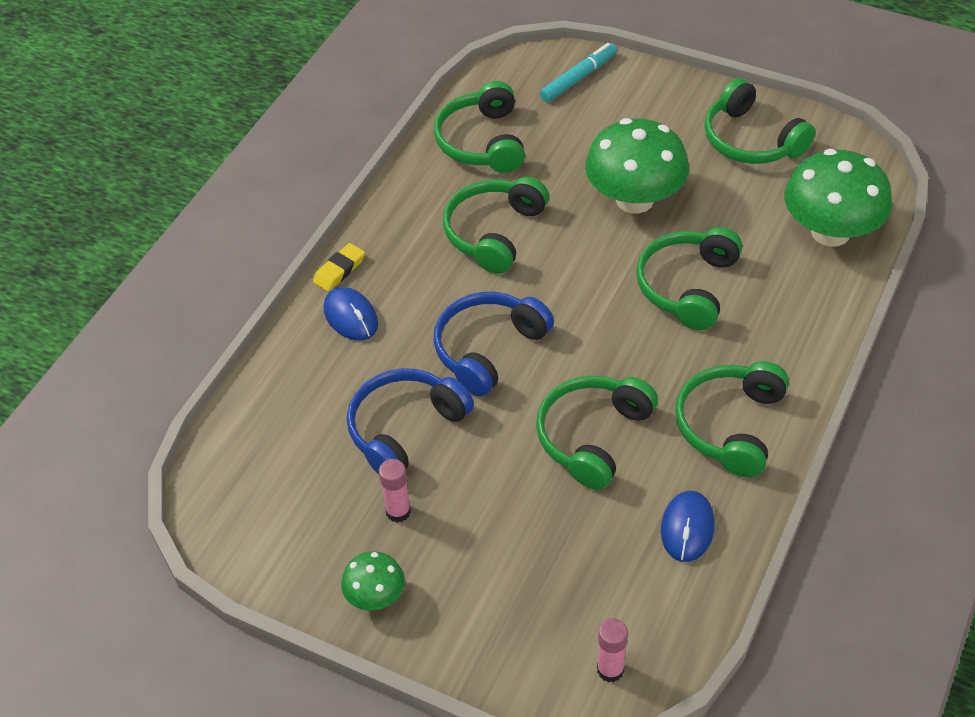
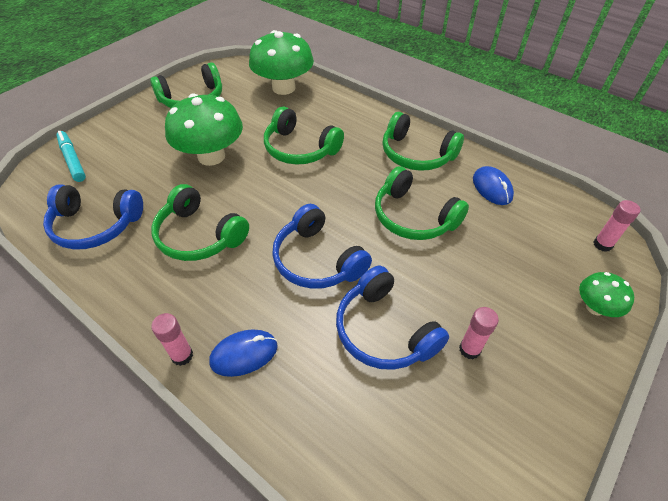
camera: 80 degrees left, 0 degrees up
(339, 270) = (182, 355): yellow eraser -> pink glue stick
(375, 596) = (555, 380): green mushroom -> green mushroom (595, 307)
(482, 142) = (95, 225): green headphones -> blue headphones
(687, 528) = (492, 188): blue mouse -> blue mouse turned 45 degrees clockwise

